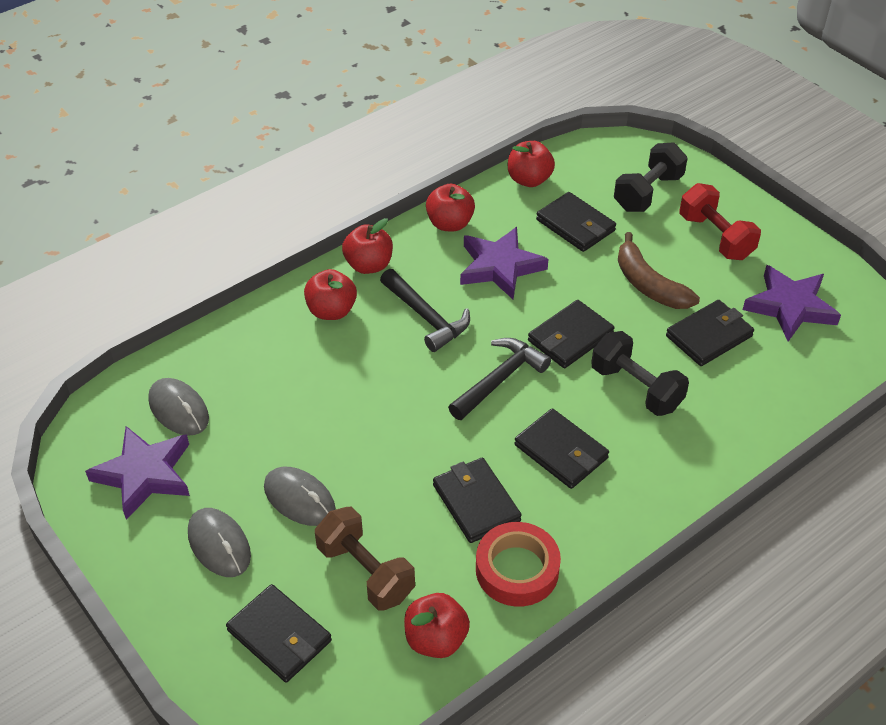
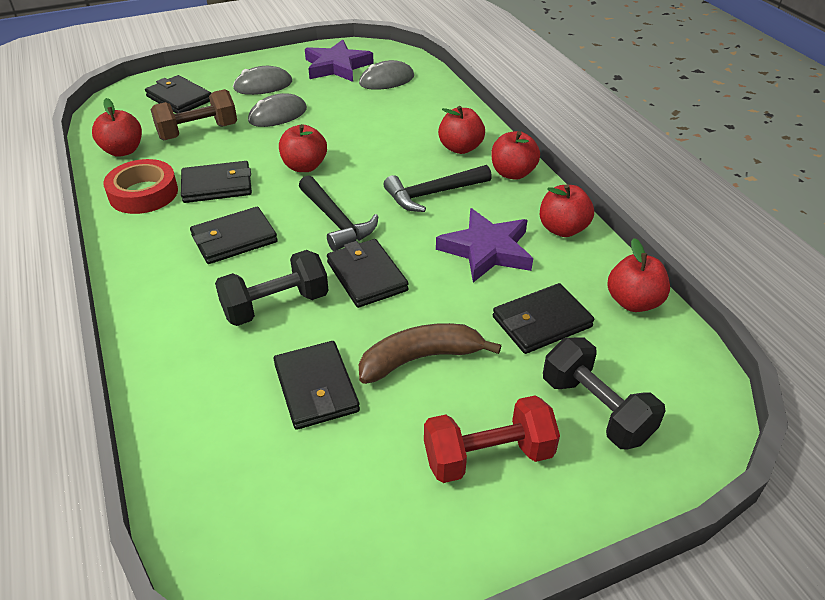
camera: 105 degrees right, 5 degrees down
(279, 636) = (179, 98): black wallet -> black wallet turned 75 degrees clockwise
(410, 434) = (304, 166): none -> red apple
(790, 306) = (326, 494): purple star -> none

